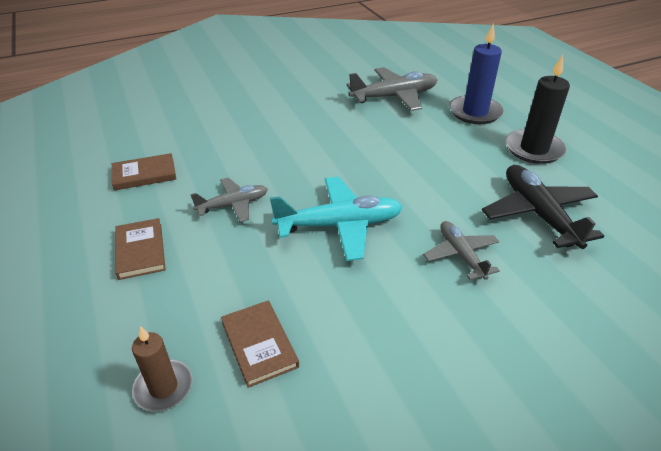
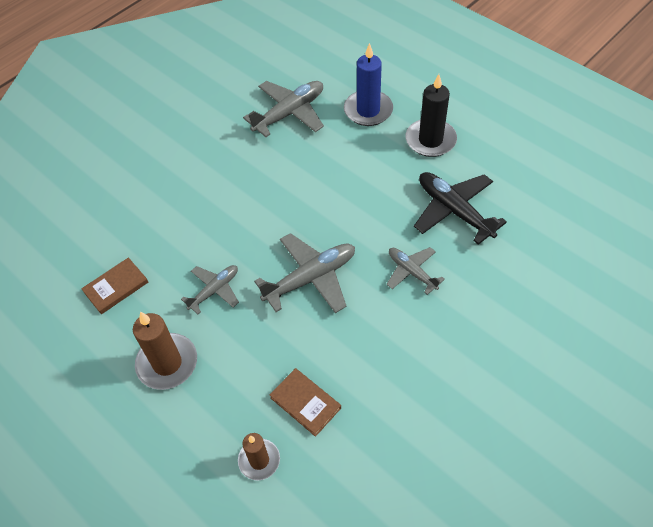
camera: 20 degrees left, 15 degrees up
(140, 251) = (167, 363): brown book -> brown candle
(340, 225) = (311, 278): turquoise plane -> grey plane

